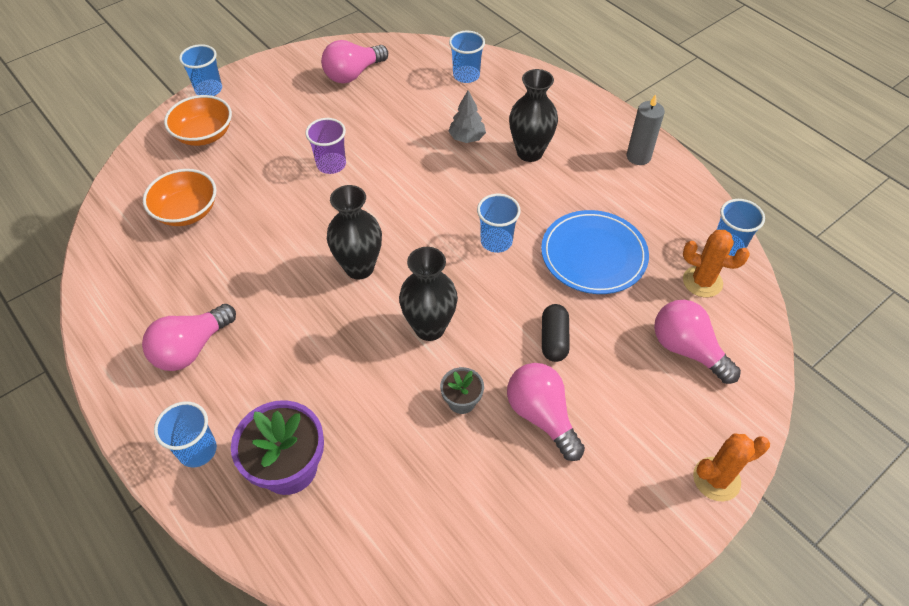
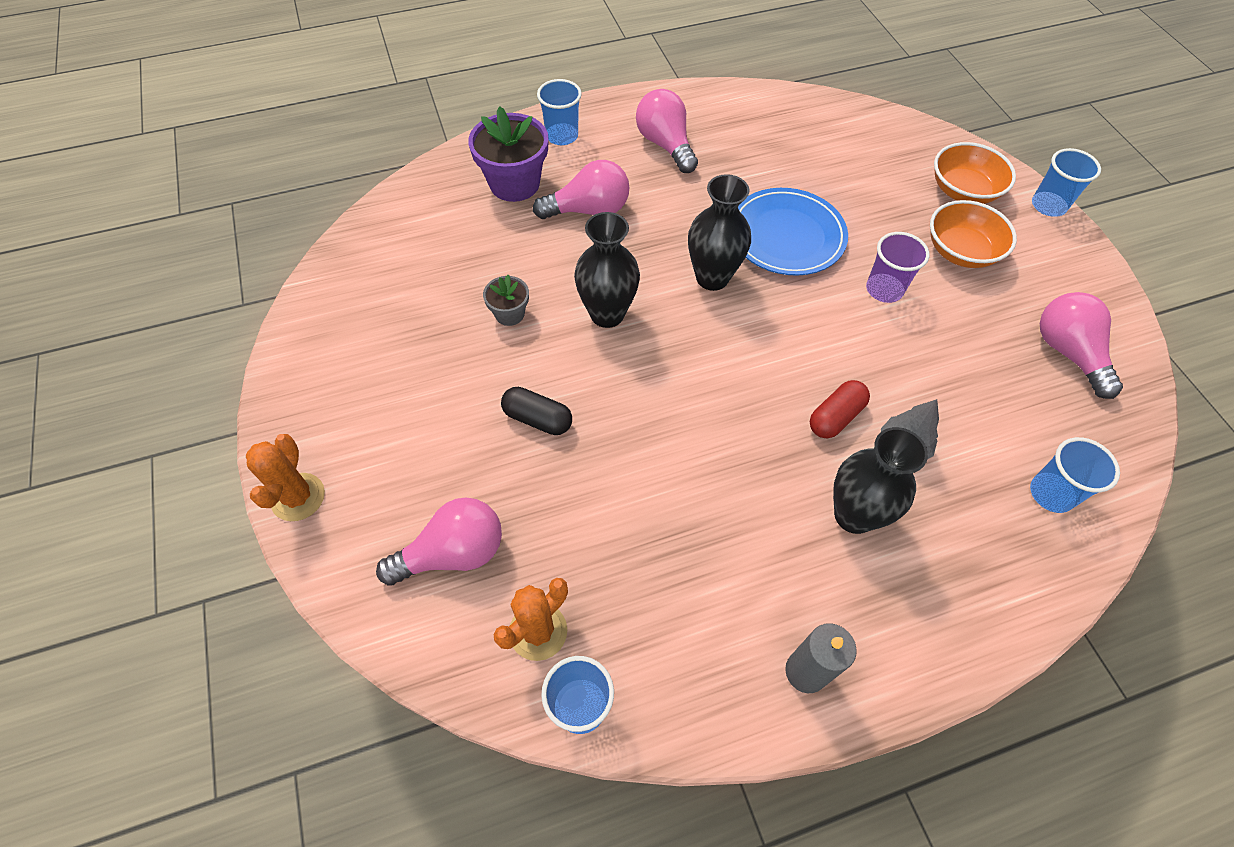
camera: 110 degrees right, 5 degrees up
(187, 211) = (841, 163): orange bowl -> orange bowl (961, 251)
(461, 172) = (835, 417): none -> red capsule
(496, 241) = (702, 414): blue cup -> none
(541, 416) = (456, 372): pink light bulb -> pink light bulb (588, 210)
(593, 255) = (638, 514): blue plate -> blue plate (786, 236)

